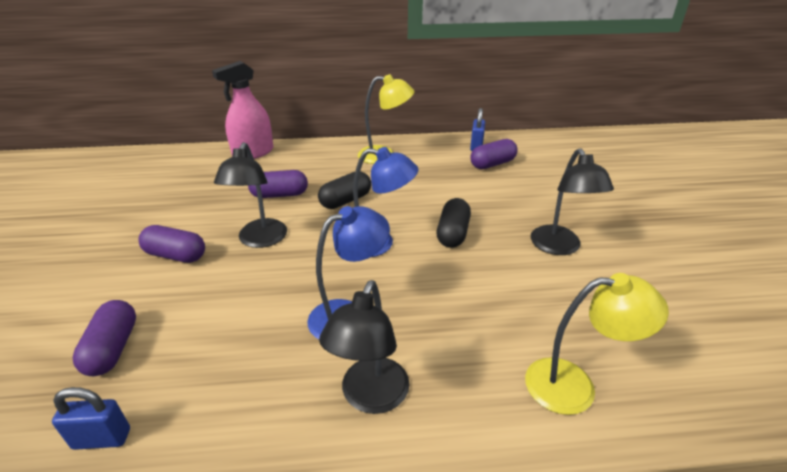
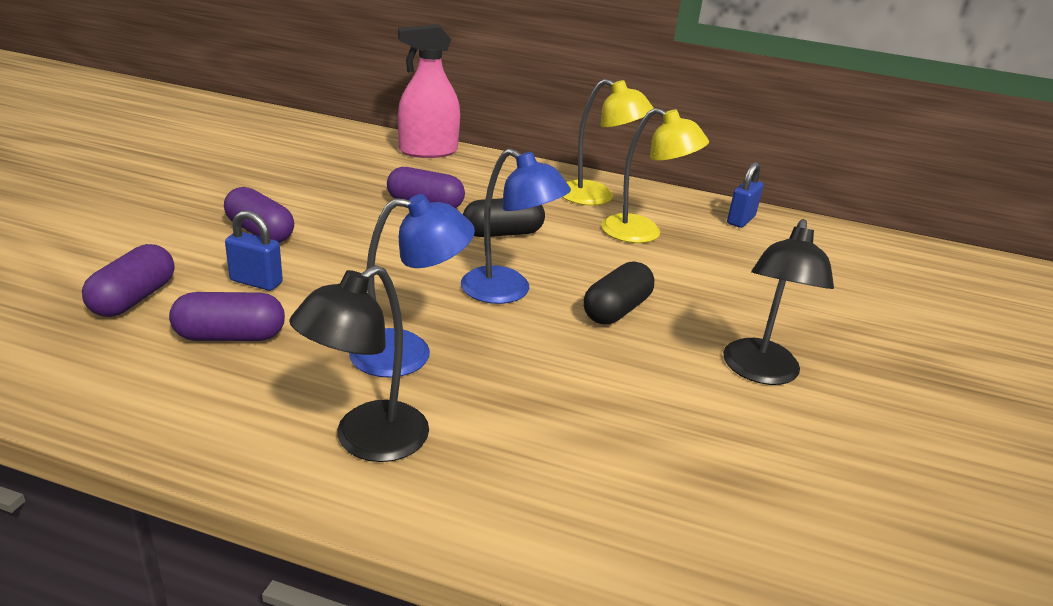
camera: 20 degrees right, 5 degrees down
(102, 438) = (68, 373): blue padlock -> blue padlock (256, 282)
(260, 240) = (364, 245): black lamp -> none
(492, 164) = (747, 247): purple capsule -> purple capsule (230, 336)
(574, 386) = (639, 527): yellow lamp -> yellow lamp (643, 233)

